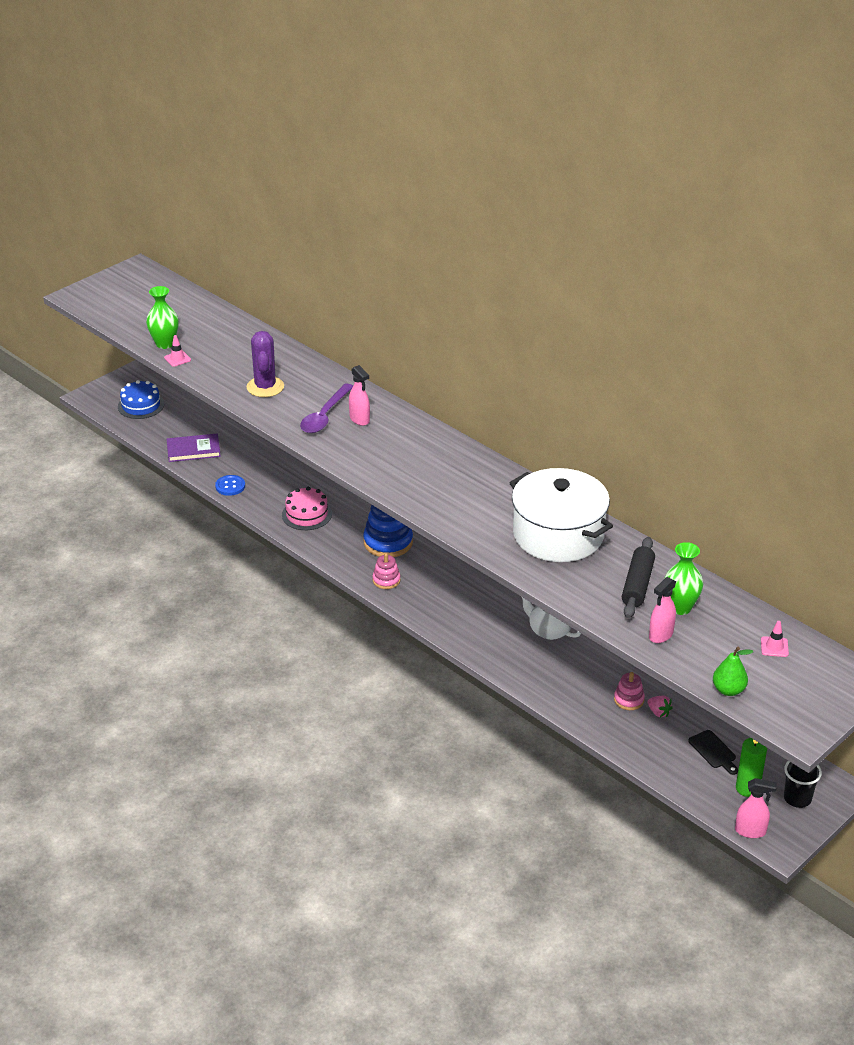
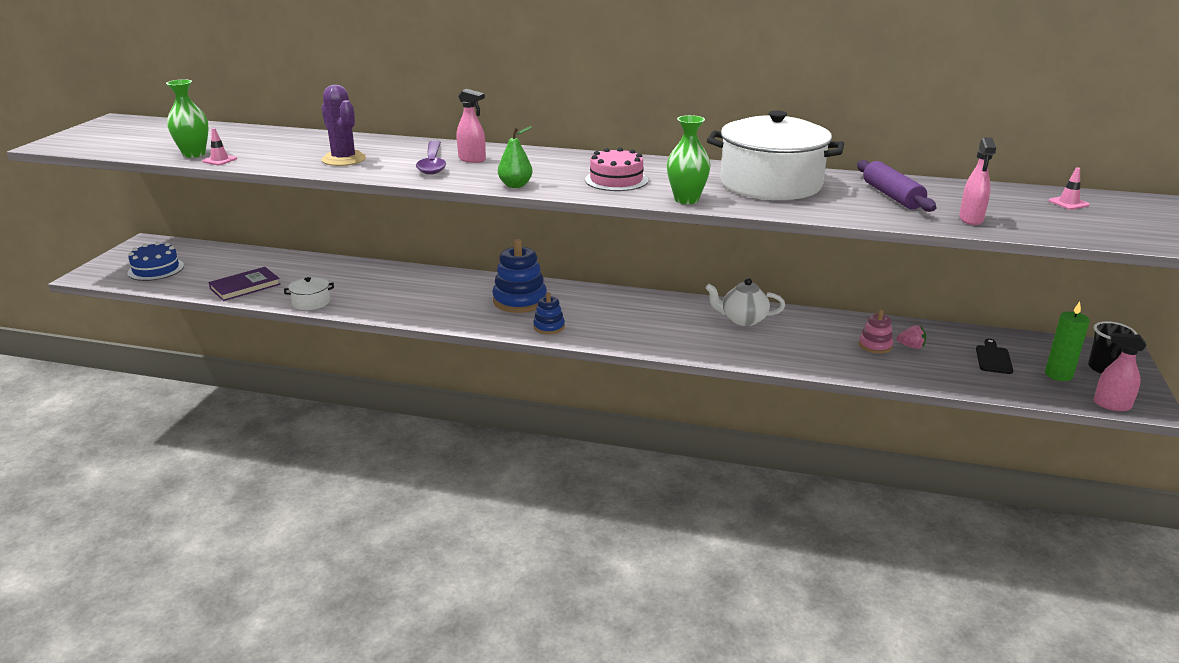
camera: 30 degrees left, 10 degrees down
(230, 486) = (311, 302): blue button -> white pot
(307, 514) = (415, 302): pink cake -> pink cake (616, 180)
(386, 580) = (549, 327): pink stacking toy -> blue stacking toy
(637, 585) = (892, 196): black rolling pin -> purple rolling pin
(680, 607) = (952, 200): green vase -> green vase (686, 200)
(713, 751) = (993, 358): black cutting board -> black cutting board turned 105 degrees counterclockwise
(728, 690) = (1093, 236): green pear -> green pear (515, 185)
(750, 831) = (1111, 405): pink spray bottle -> pink spray bottle turned 135 degrees counterclockwise

